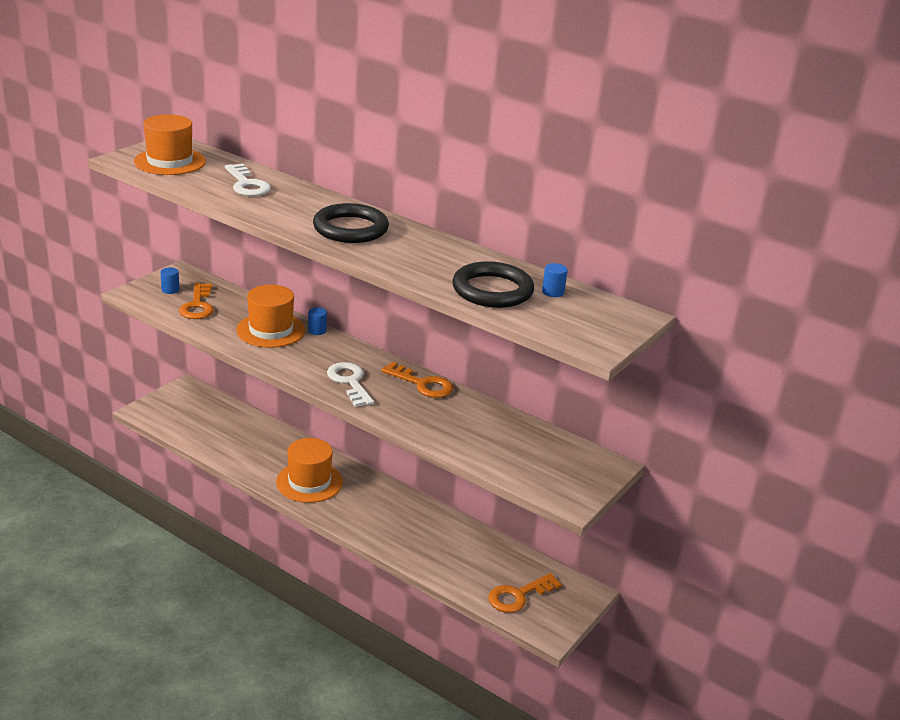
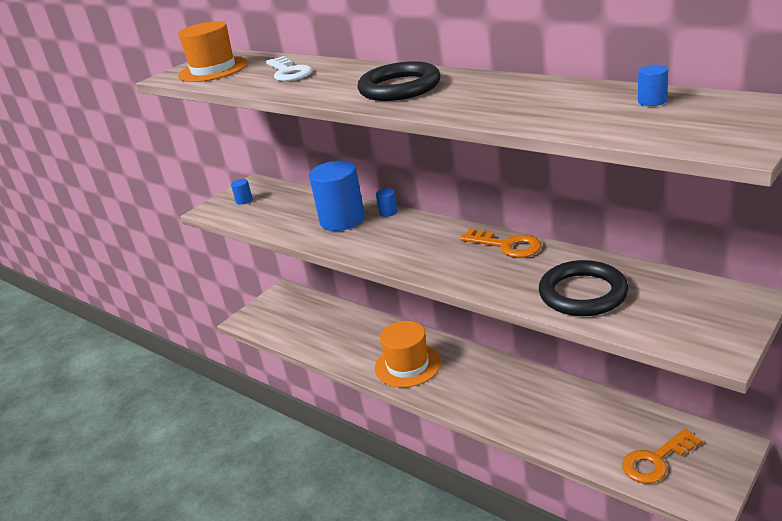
camera: 10 degrees right, 0 degrees up
(198, 305) = (270, 210): orange key -> none
(271, 330) = (342, 220): orange hat -> blue cylinder
(350, 382) = (429, 257): white key -> none
(492, 290) = (577, 113): black ring -> black ring (582, 293)

